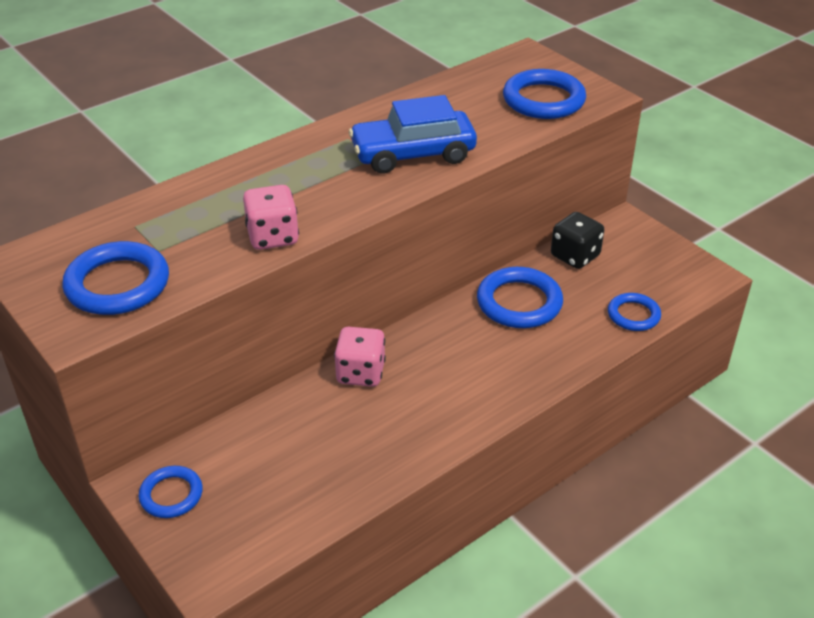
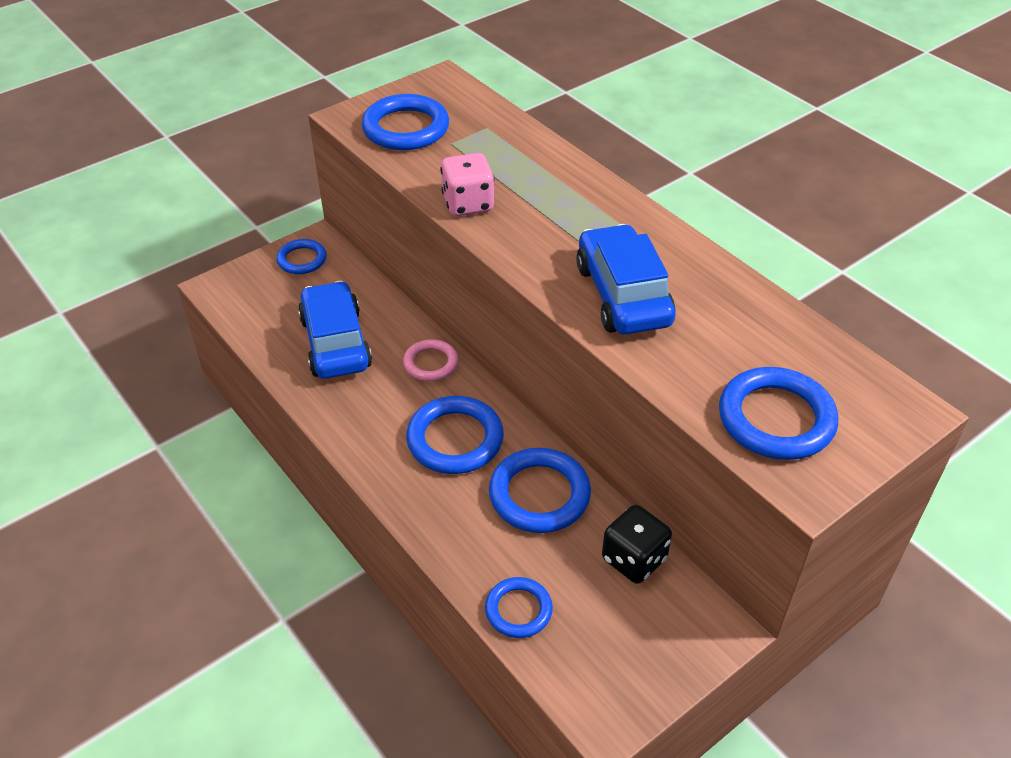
camera: 90 degrees right, 5 degrees up
(324, 449) = (335, 342): none -> blue car
(360, 373) = (431, 363): pink dice -> pink ring
(461, 353) = (455, 439): none -> blue ring

